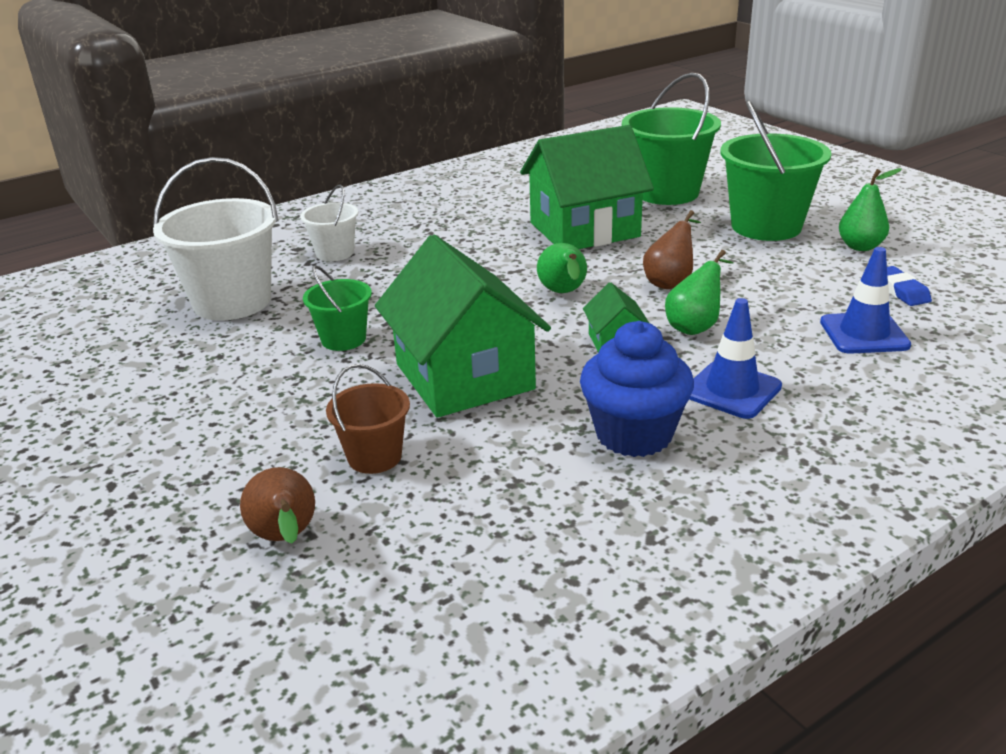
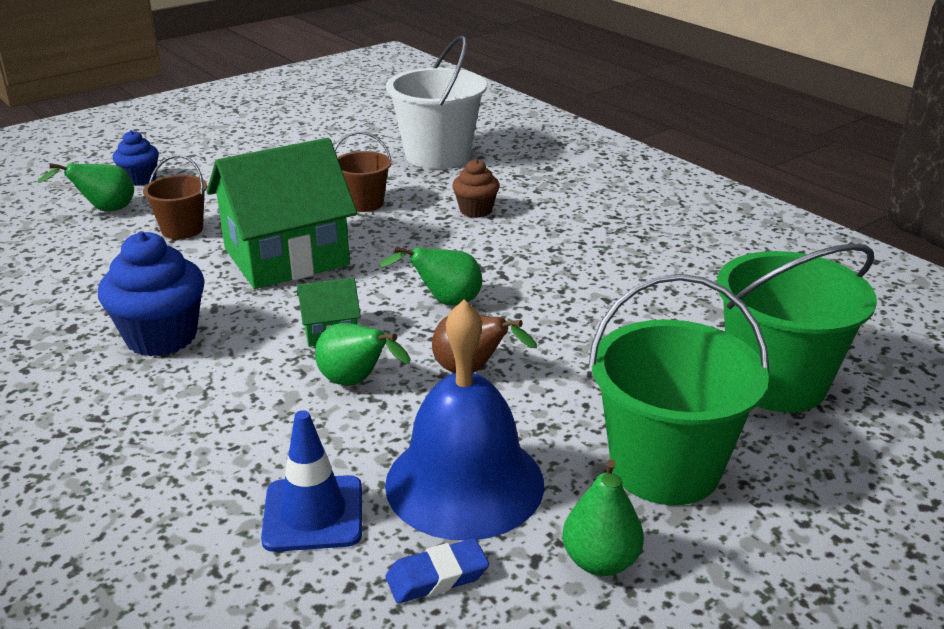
camera: 85 degrees right, 0 degrees up
(183, 522) = (140, 179): none -> blue cupcake
(286, 538) = (104, 210): brown pear -> green pear
(335, 253) = (538, 184): white bucket -> none
(343, 339) = (364, 203): green bucket -> brown bucket
(383, 281) = (475, 210): none -> brown cupcake
(584, 230) = (621, 315): green house -> none
(732, 390) = (215, 396): blue traffic cone -> none
(806, 283) = (464, 483): none -> blue bell

